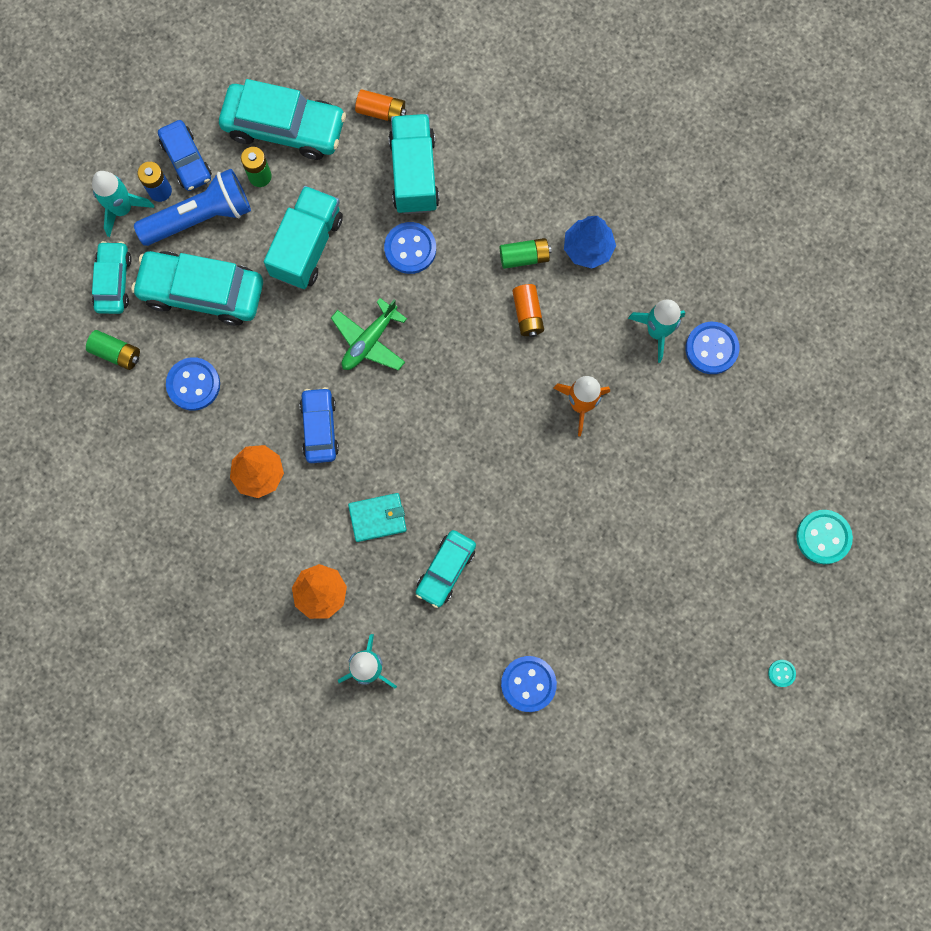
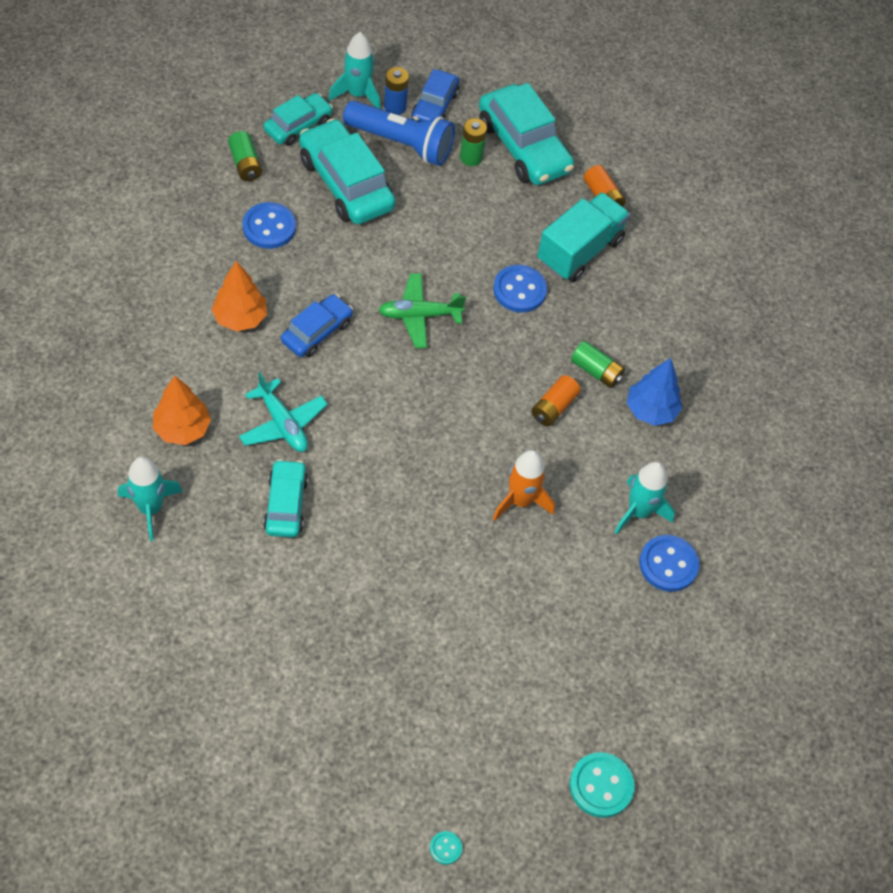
camera: 40 degrees right, 20 degrees down
(307, 246) = (450, 223): turquoise truck -> none
(378, 518) = (282, 424): turquoise wallet -> turquoise plane
(446, 570) = (286, 504): turquoise car -> turquoise car turned 105 degrees clockwise
(528, 684) = (245, 641): blue button -> none

